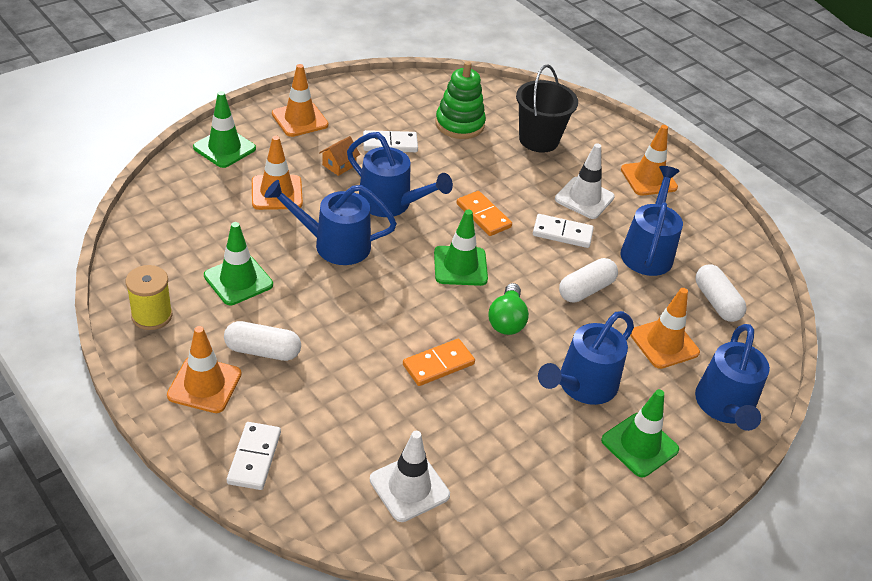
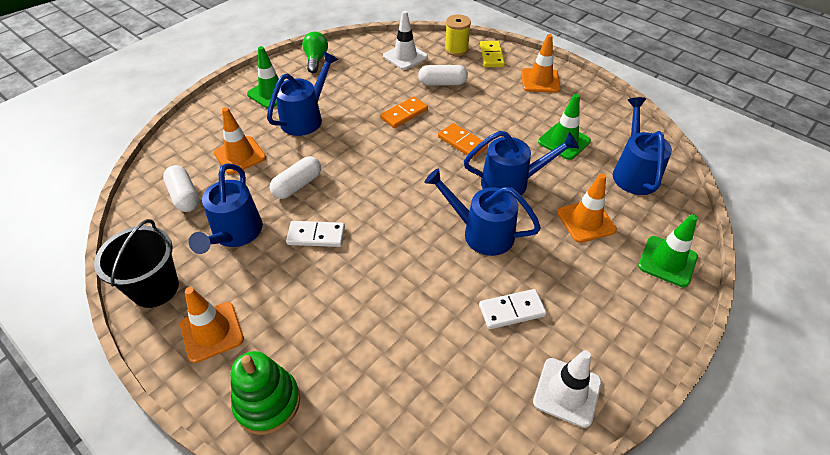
camera: 175 degrees right, 5 degrees up
(152, 316) = (600, 110): yellow spool -> yellow spool (456, 49)
(254, 458) = (491, 56): white domino -> yellow domino
(263, 351) = (518, 103): white capsule -> white capsule (442, 83)
(300, 119) = (624, 323): orange traffic cone -> none
(339, 165) = (549, 267): orange house -> none
(459, 124) = (443, 367): green stacking toy -> green stacking toy (267, 402)
(460, 266) = (404, 185): green traffic cone -> none
(483, 215) = (393, 239): orange domino -> orange domino (462, 142)
(507, 320) = (361, 150): green light bulb -> green light bulb (316, 60)
(538, 140) = (342, 365): black bucket -> black bucket (155, 288)
(584, 198) = (291, 284): white traffic cone -> white traffic cone (567, 392)
(725, 407) = (207, 122): blue watering can -> blue watering can (633, 172)

